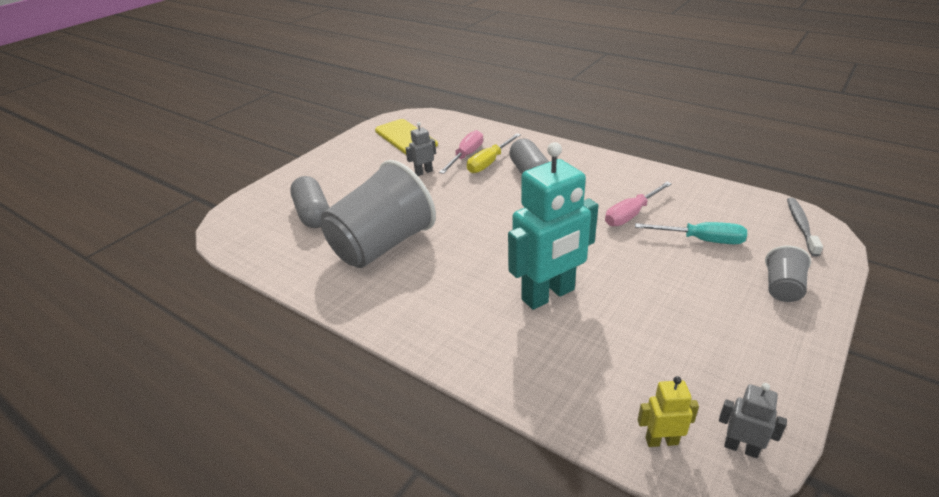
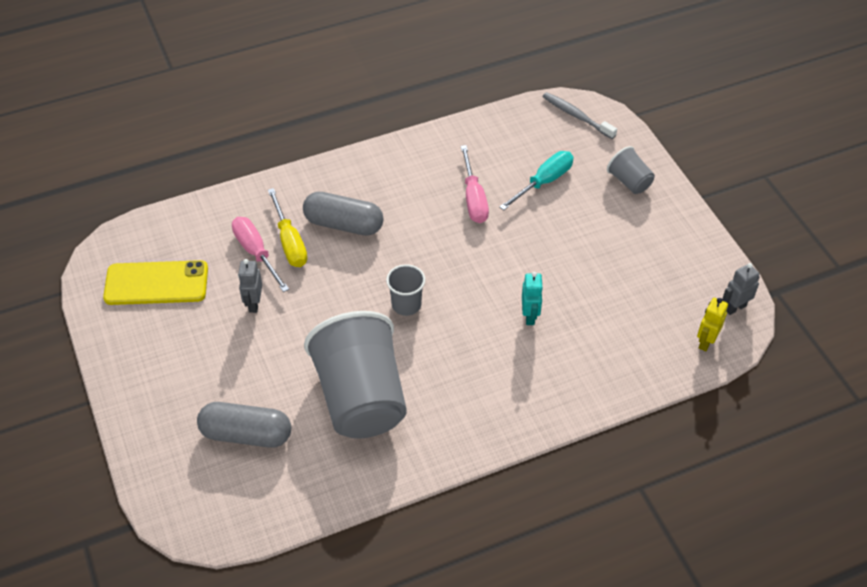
camera: 60 degrees left, 15 degrees up
(489, 228) = (406, 305): none -> grey cup
(548, 295) = (530, 316): turquoise robot -> turquoise robot, size x0.44

